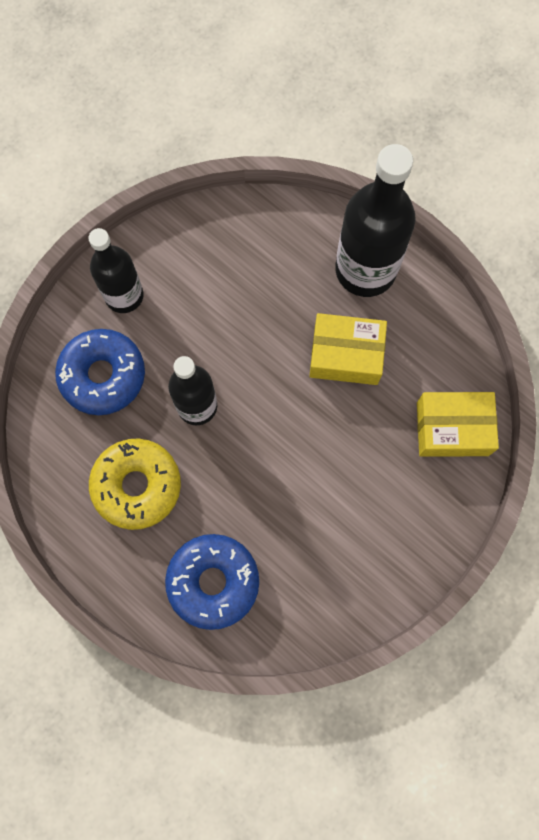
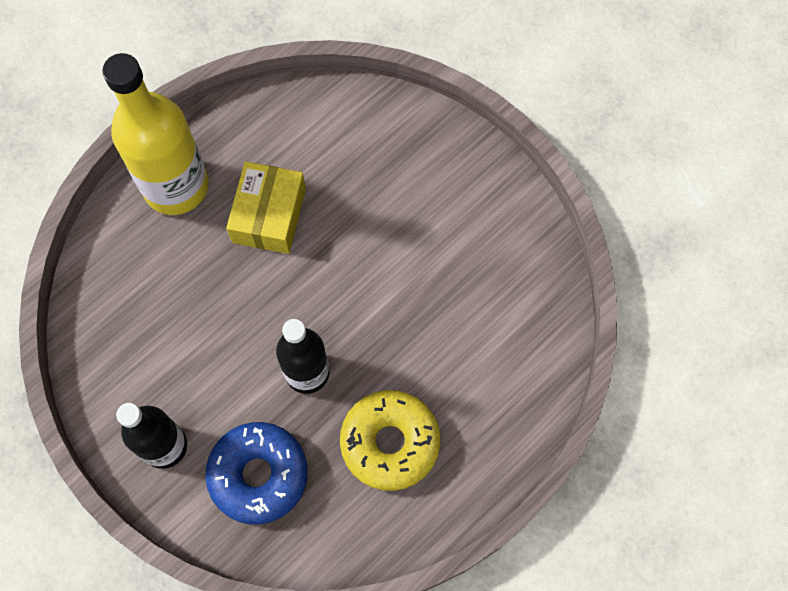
camera: 85 degrees left, 5 degrees down
(213, 582) = (499, 368): blue donut -> none
(365, 270) = (176, 186): black bottle -> yellow bottle
(452, 428) = (360, 124): yellow box -> none

